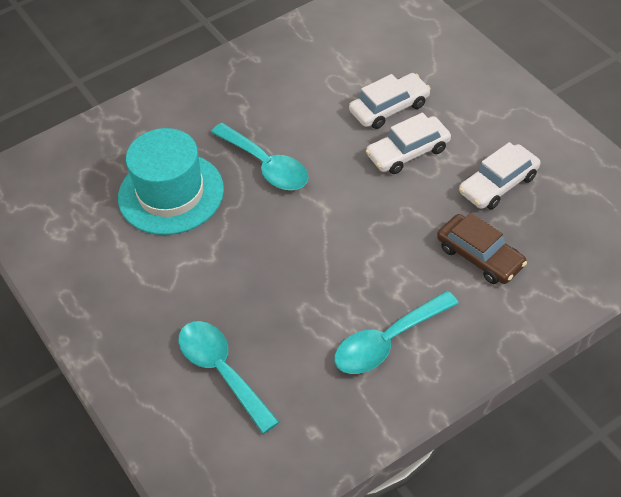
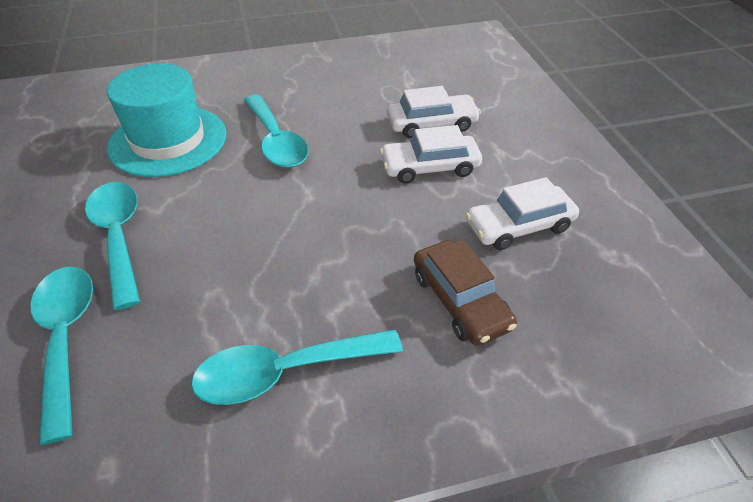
camera: 15 degrees right, 5 degrees down
(199, 290) = (119, 237): none -> turquoise spoon

